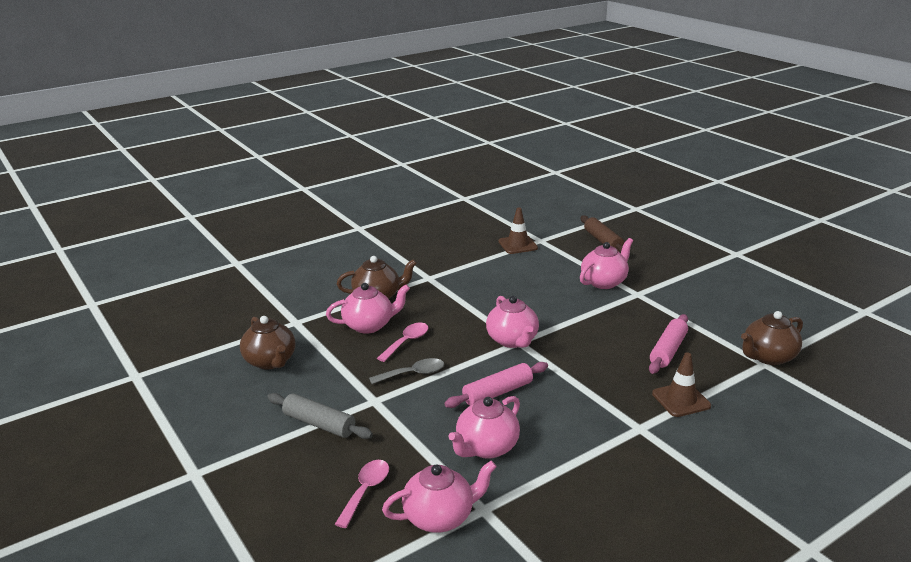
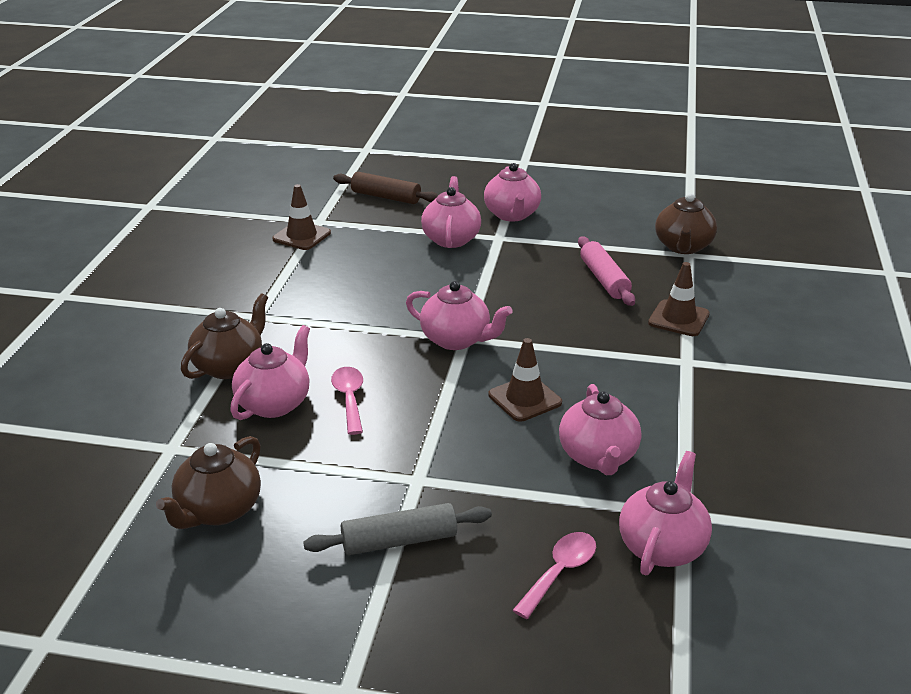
camera: 45 degrees left, 5 degrees up
(270, 361) = (218, 510): brown teapot -> brown teapot turned 105 degrees clockwise
(365, 491) = (560, 572): pink spoon -> pink spoon turned 60 degrees clockwise
(413, 374) = (412, 428): grey spoon -> none
(497, 392) = (525, 399): pink rolling pin -> brown traffic cone
(670, 284) = (512, 215): none -> pink teapot

